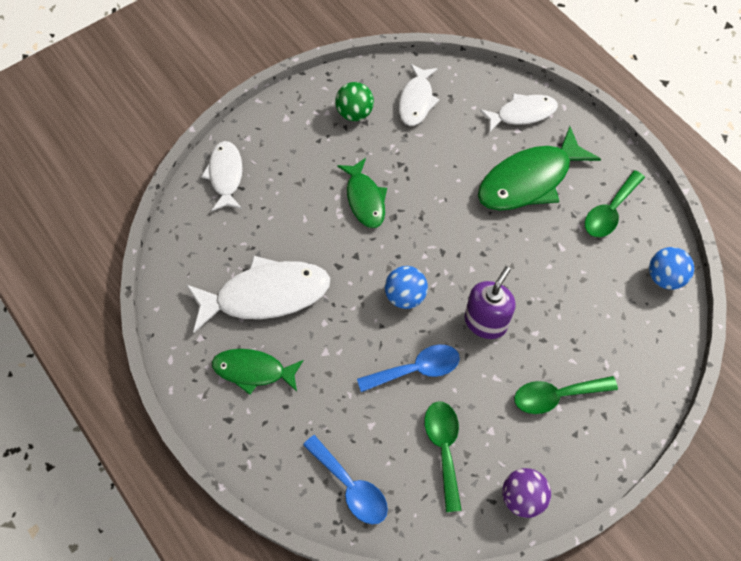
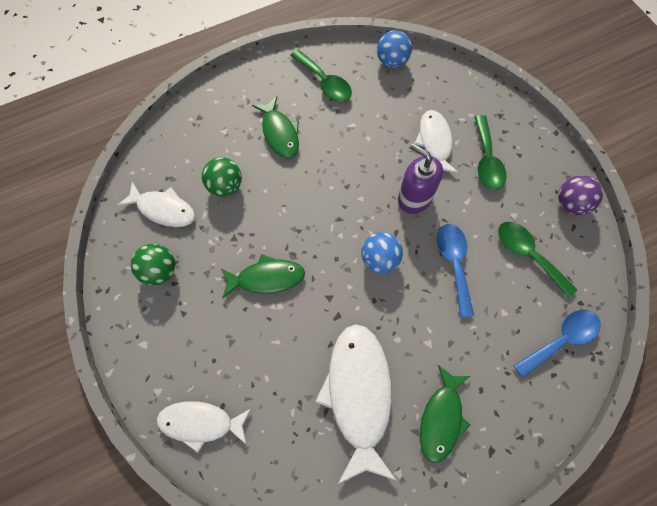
camera: 80 degrees left, 5 degrees up
(443, 448) = (528, 255): green spoon -> green spoon turned 45 degrees clockwise
(454, 145) = (225, 186): none -> green ball
(522, 114) = (207, 123): white fish -> white fish (435, 142)
(529, 180) = (279, 133): green fish -> green fish, size x0.61

